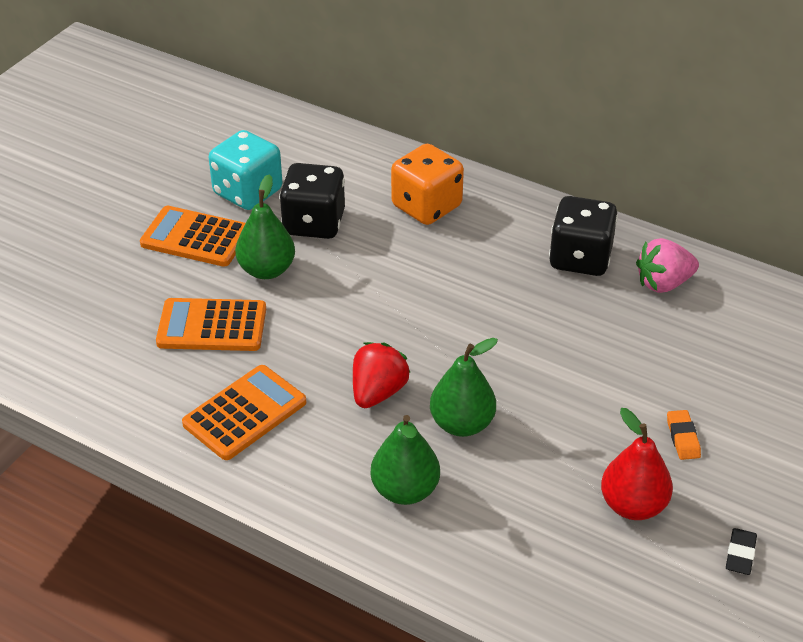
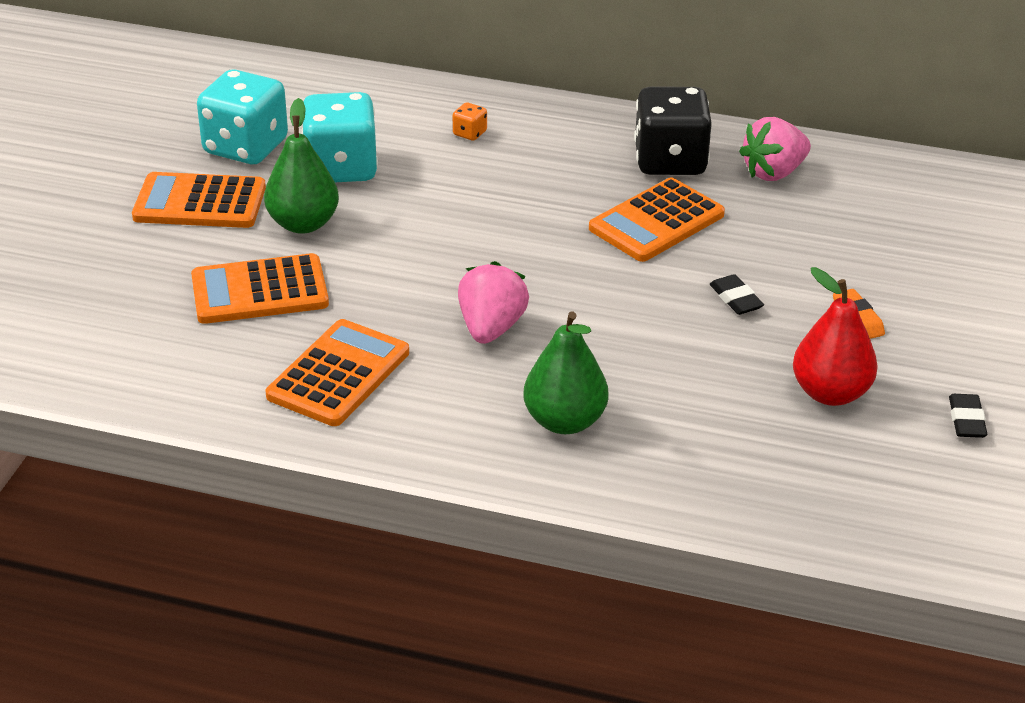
camera: 15 degrees left, 5 degrees down
(314, 223) = (341, 168): black dice -> turquoise dice
(378, 392) = (491, 328): red strawberry -> pink strawberry
(426, 206) = (469, 133): orange dice -> orange dice, size x0.41
(462, 424) = (603, 344): green pear -> none
(548, 315) = (656, 222): none -> orange calculator
(586, 400) = (736, 299): none -> black eraser

